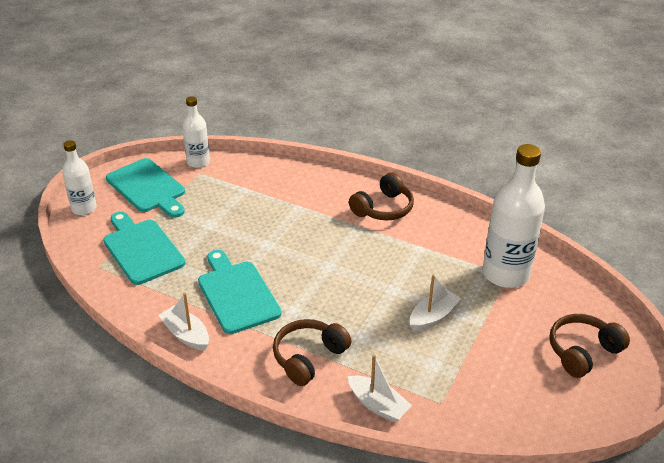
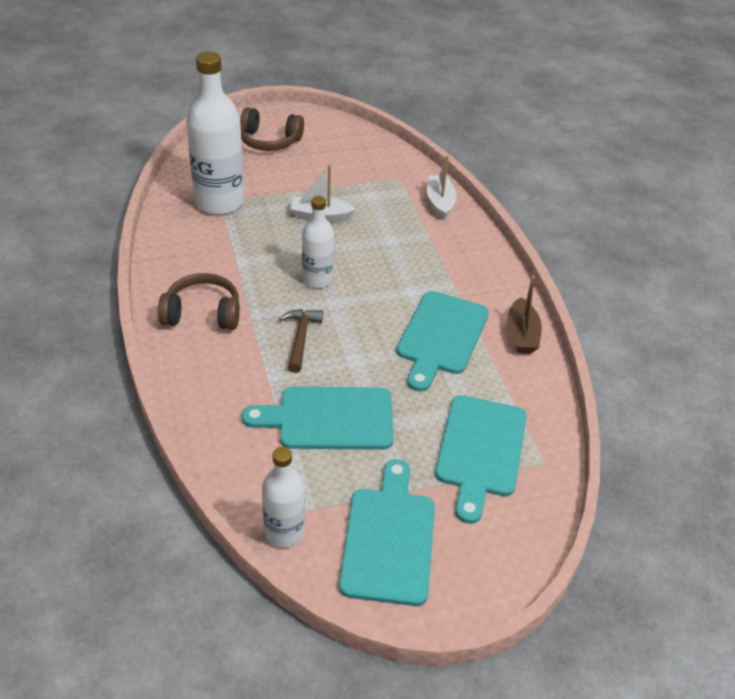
camera: 135 degrees left, 5 degrees up
(84, 208) = (495, 568): white bottle -> white bottle (317, 279)
(186, 334) = (522, 334): white boat -> brown boat
(240, 210) = (329, 419): none -> turquoise cutting board
(308, 357) = (446, 255): brown headphones -> none
(313, 234) = (300, 338): none -> brown hammer

